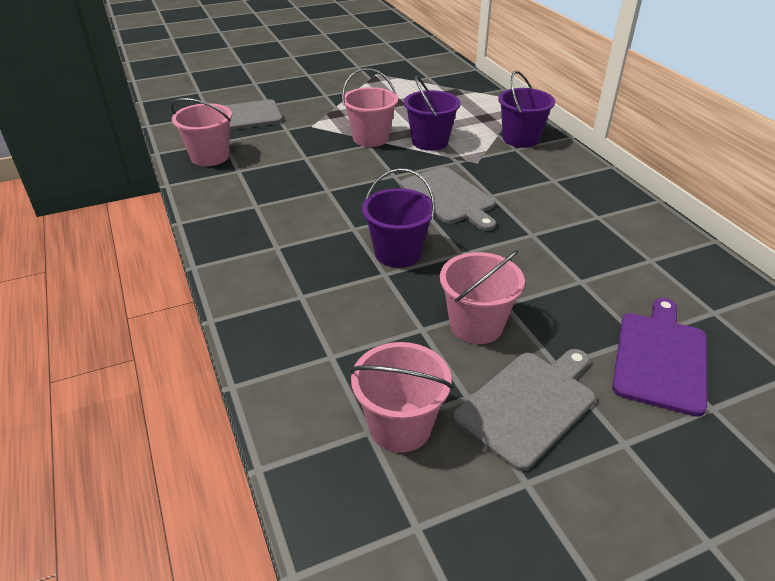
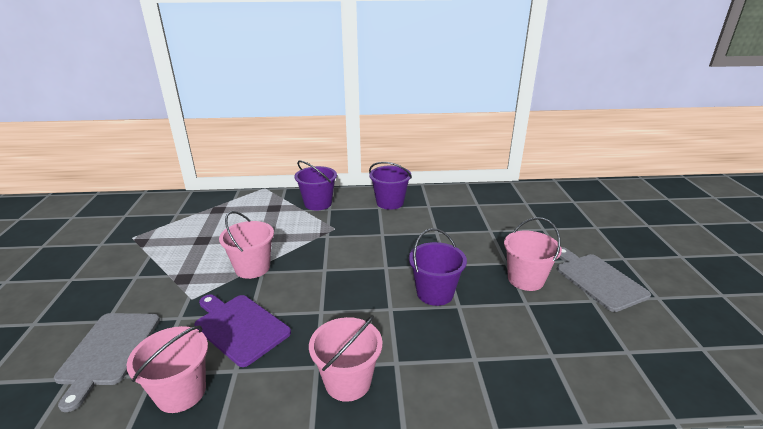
camera: 70 degrees left, 10 degrees down
(400, 426) = (621, 336): pink bucket -> pink bucket (348, 381)
(430, 142) = (287, 240): purple bucket -> purple bucket (390, 202)
(449, 197) = (374, 252): grey cutting board -> none
(661, 358) = (560, 228): purple cutting board -> purple cutting board (240, 327)

